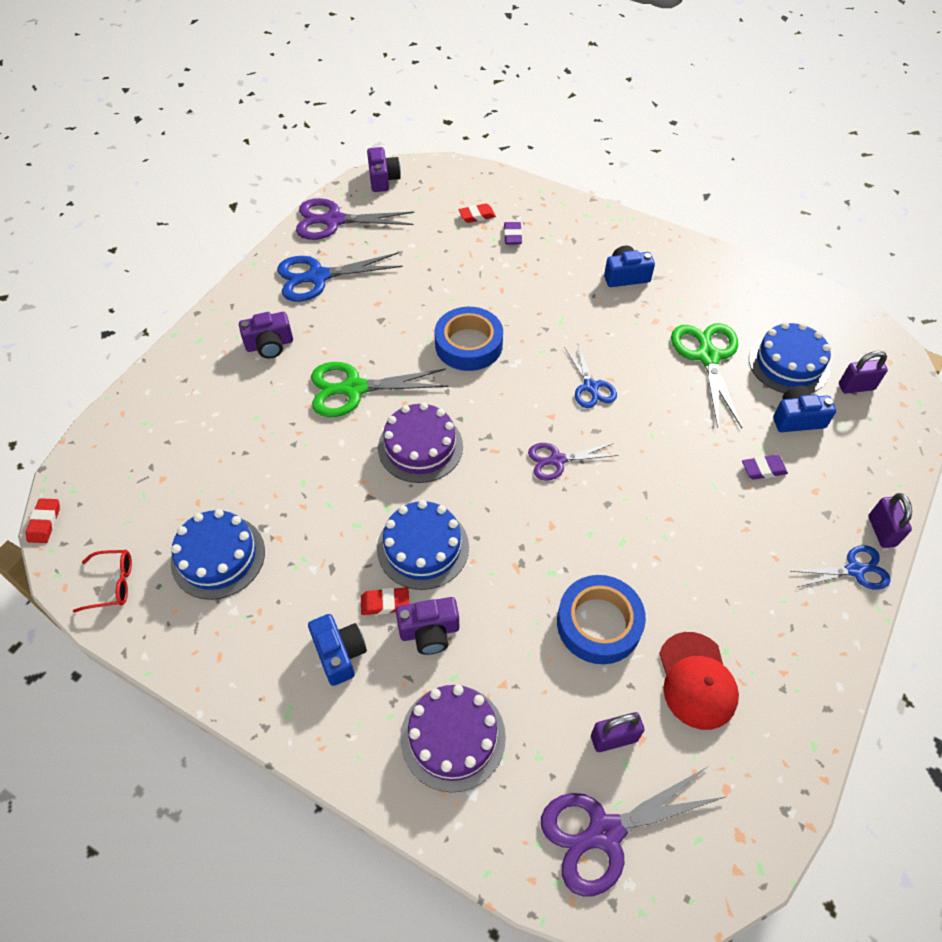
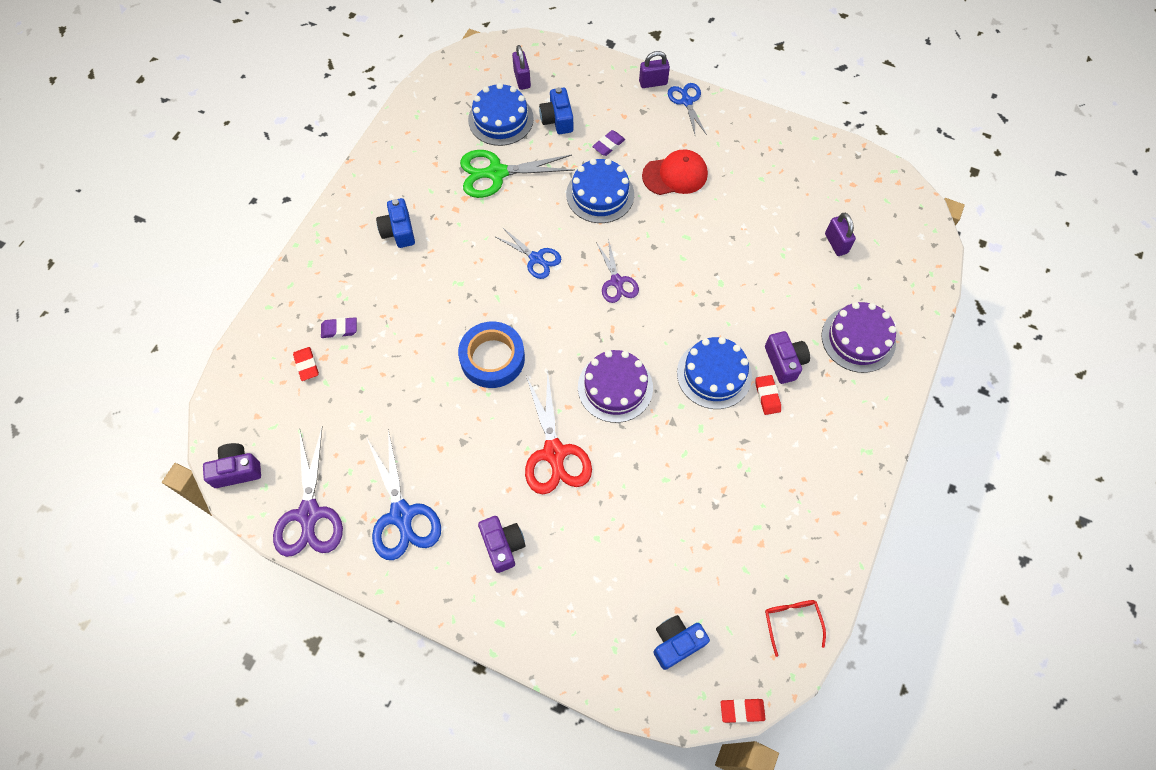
camera: 95 degrees left, 10 degrees up
(218, 557) = (749, 536): blue cake -> blue cake (600, 194)
(339, 653) = (814, 422): blue camera -> blue camera (676, 643)
(354, 389) = (554, 453): green scissors -> red scissors
(591, 387) = (536, 258): blue scissors -> blue scissors turned 60 degrees clockwise
(599, 623) = (756, 252): blue tape -> none
(605, 832) = (895, 248): purple scissors -> none
(696, 680) = (786, 196): red cap -> red cap (675, 175)
(763, 469) = (608, 145): purple eraser -> purple eraser turned 60 degrees clockwise

